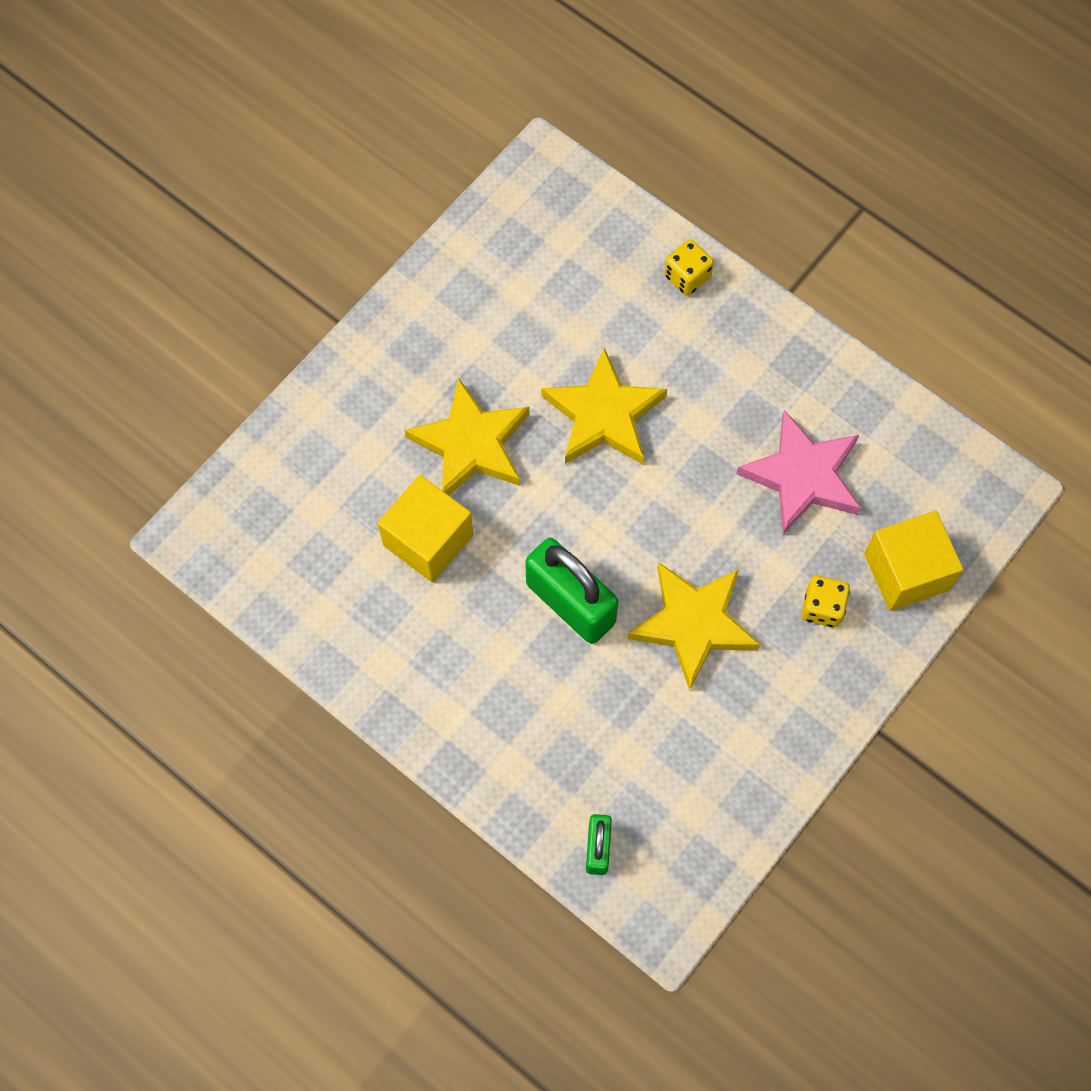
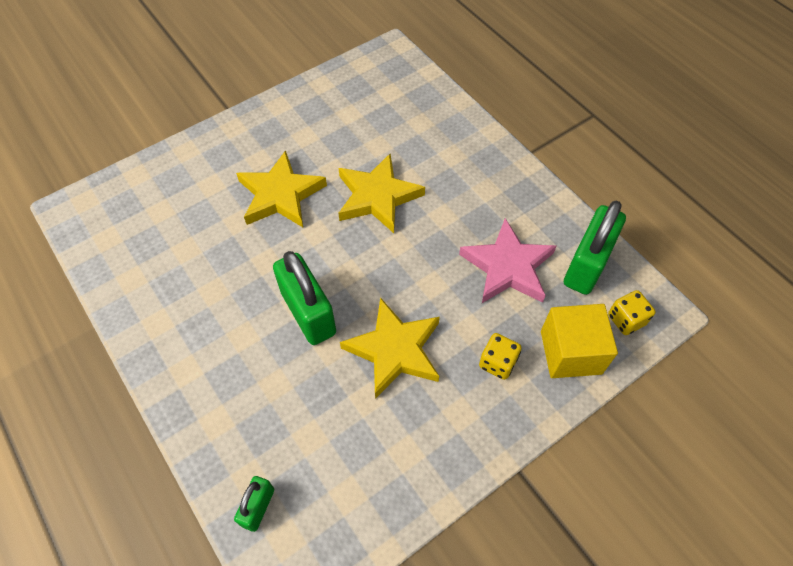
camera: 15 degrees right, 10 degrees down
(428, 540) = (225, 247): yellow cube -> none
(687, 277) = (462, 128): yellow dice -> yellow dice (626, 320)
(901, 448) = (586, 265): none -> green padlock

